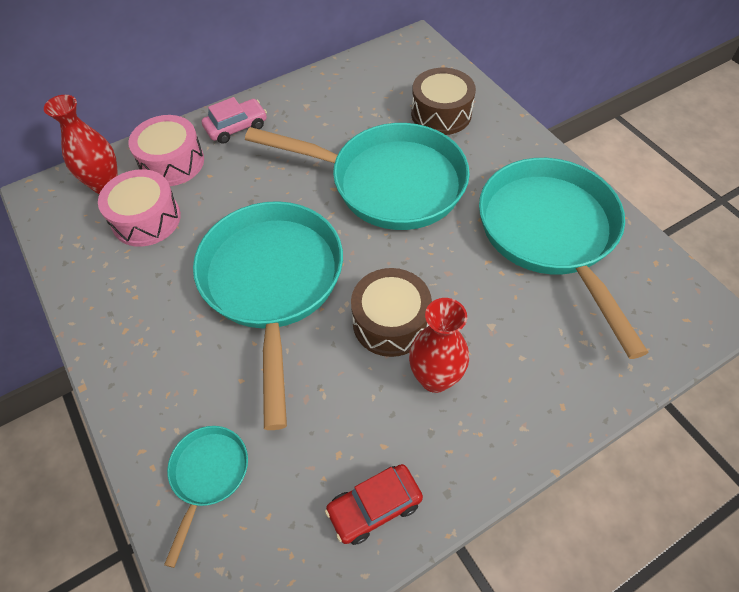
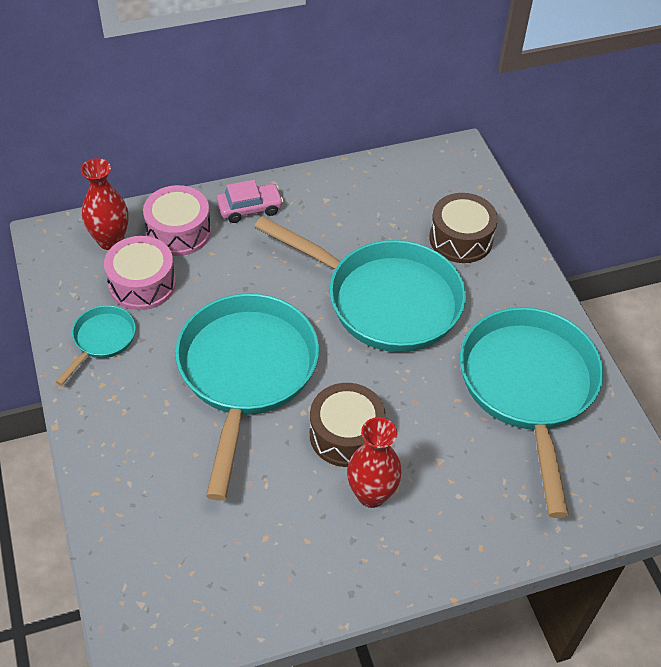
camera: 10 degrees right, 5 degrees down
(208, 475) = (148, 527): turquoise pan -> turquoise pan (102, 340)
(374, 507) = (284, 588): red car -> none

